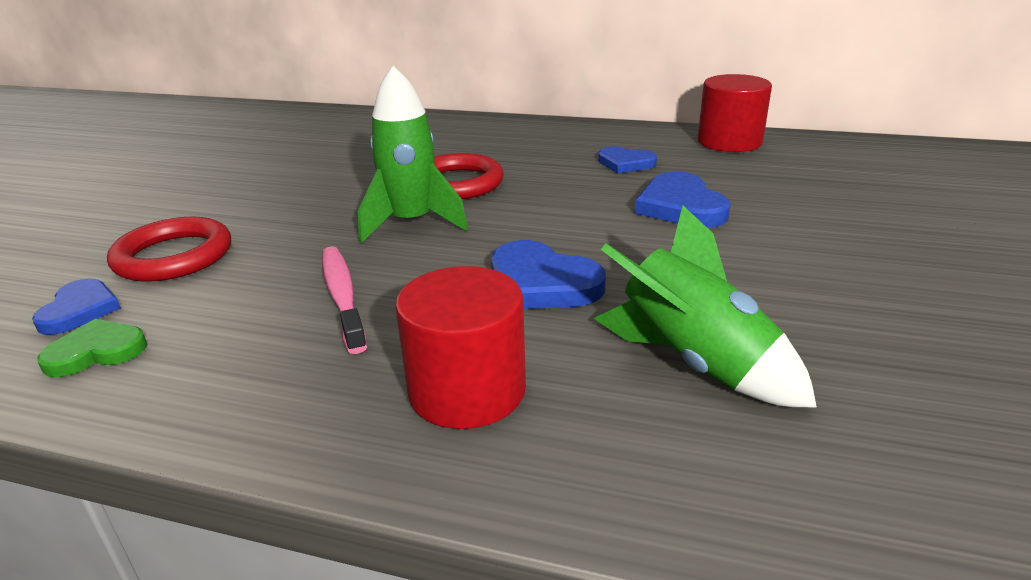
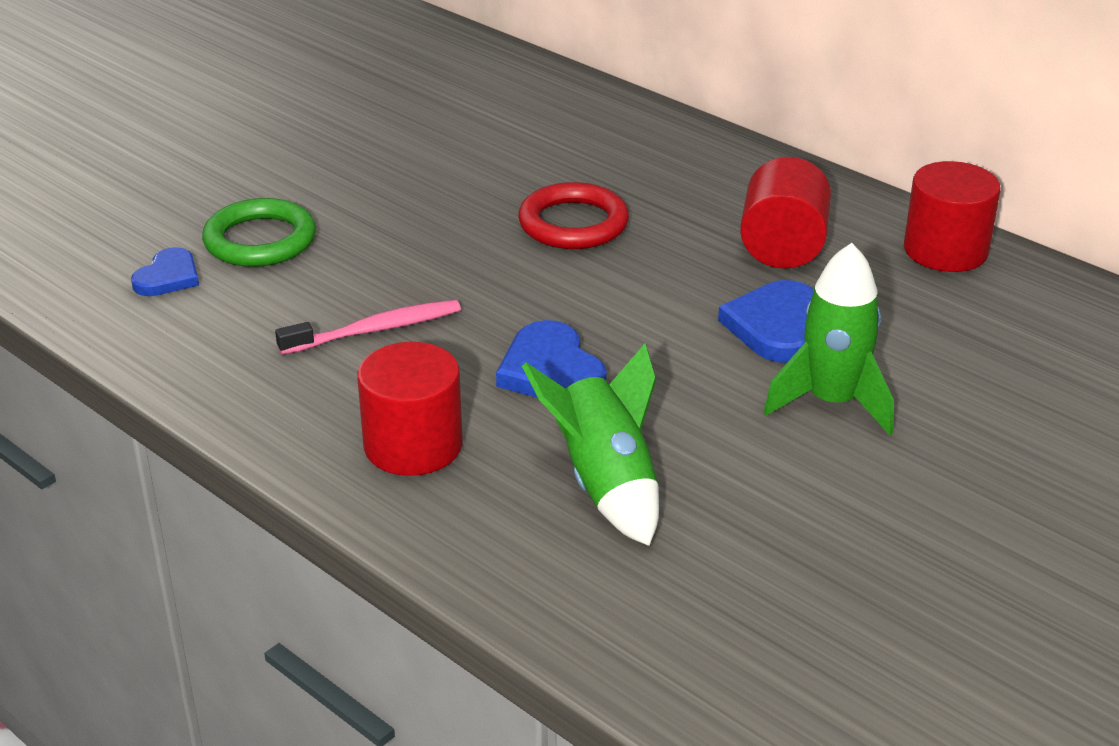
camera: 25 degrees right, 5 degrees up
(96, 352) = (168, 322): green heart -> none
(174, 256) = (260, 240): red ring -> green ring
(342, 296) = (375, 330): pink toothbrush -> pink toothbrush turned 60 degrees clockwise
(412, 223) = (490, 264): green rocket -> green rocket (832, 402)
(625, 163) = (782, 248): blue heart -> red cylinder

